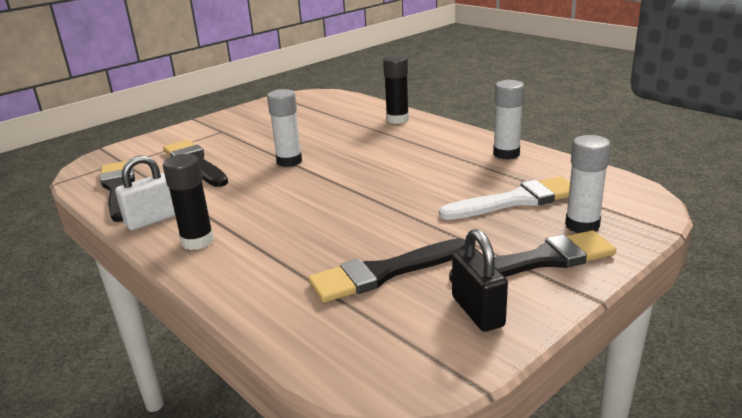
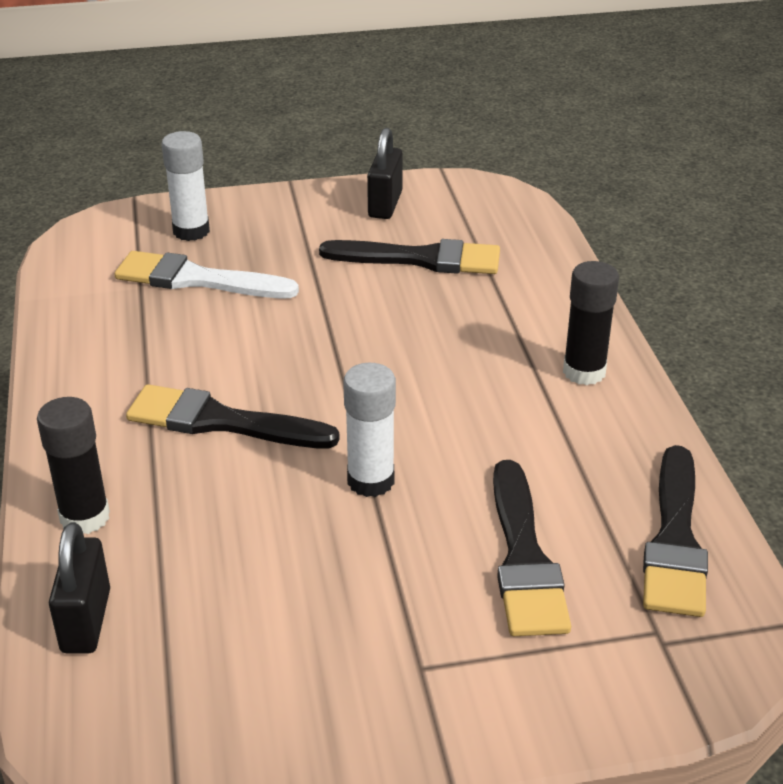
camera: 150 degrees left, 10 degrees up
(152, 220) = (632, 435): white padlock -> none
(355, 106) = (86, 621): none -> black padlock
(506, 154) = (84, 349): white glue stick -> none
(540, 260) = (280, 219): black brush -> black brush (221, 421)

